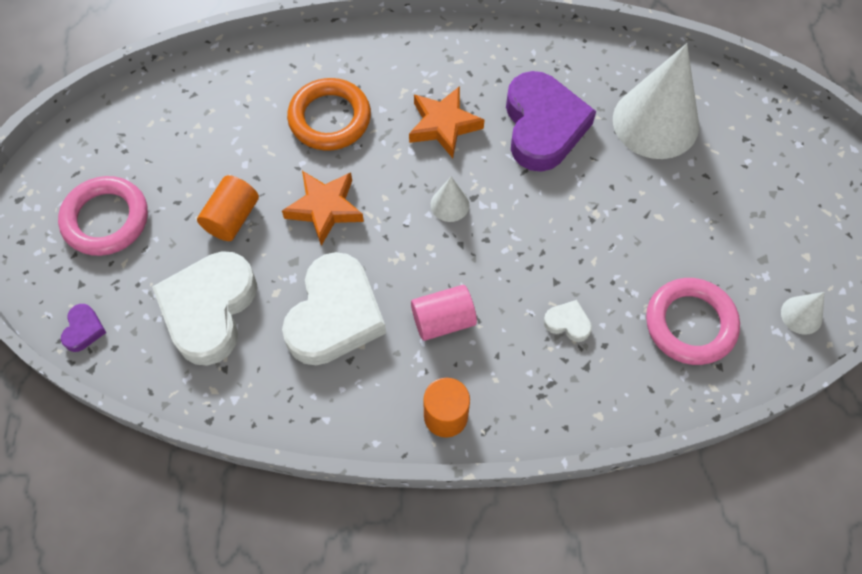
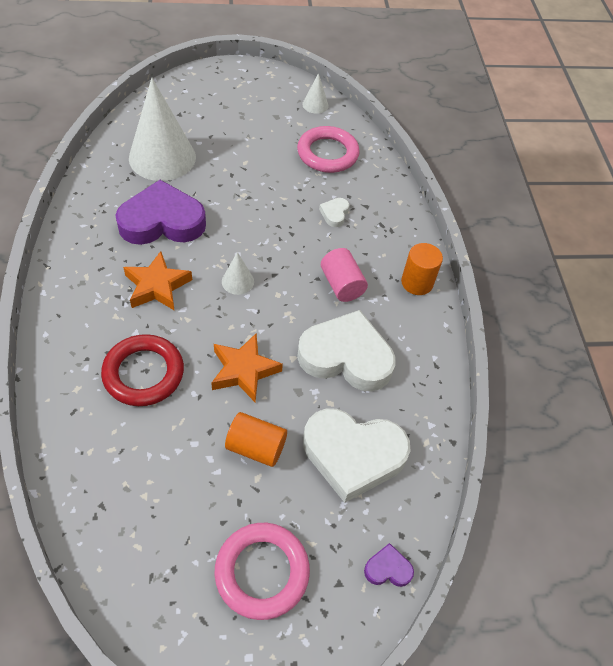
camera: 100 degrees left, 10 degrees down
(330, 118) = (143, 373): orange ring -> red ring

